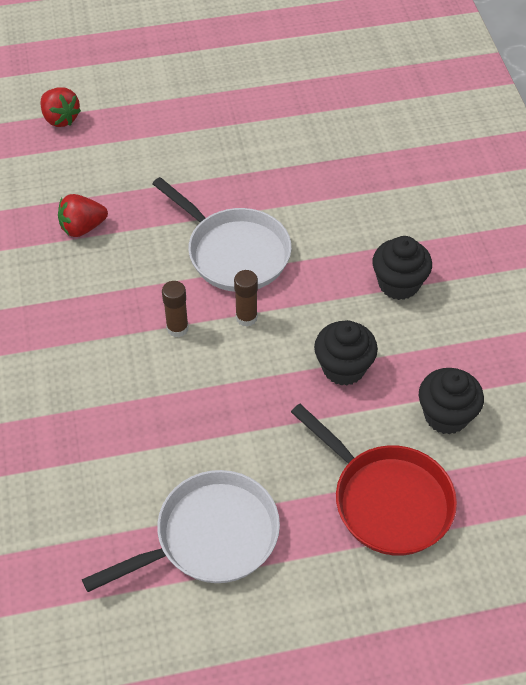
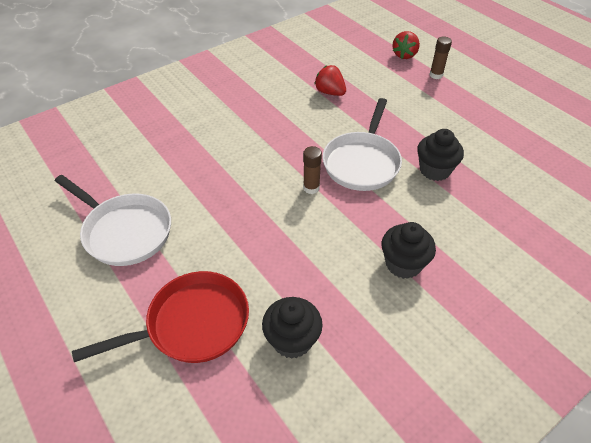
camera: 65 degrees right, 5 degrees down
(177, 328) = (281, 158): brown glue stick -> brown glue stick (436, 75)
(343, 368) = (300, 256): black cupcake -> black cupcake (435, 170)
(386, 500) = (192, 324): red pan -> red pan turned 135 degrees counterclockwise

